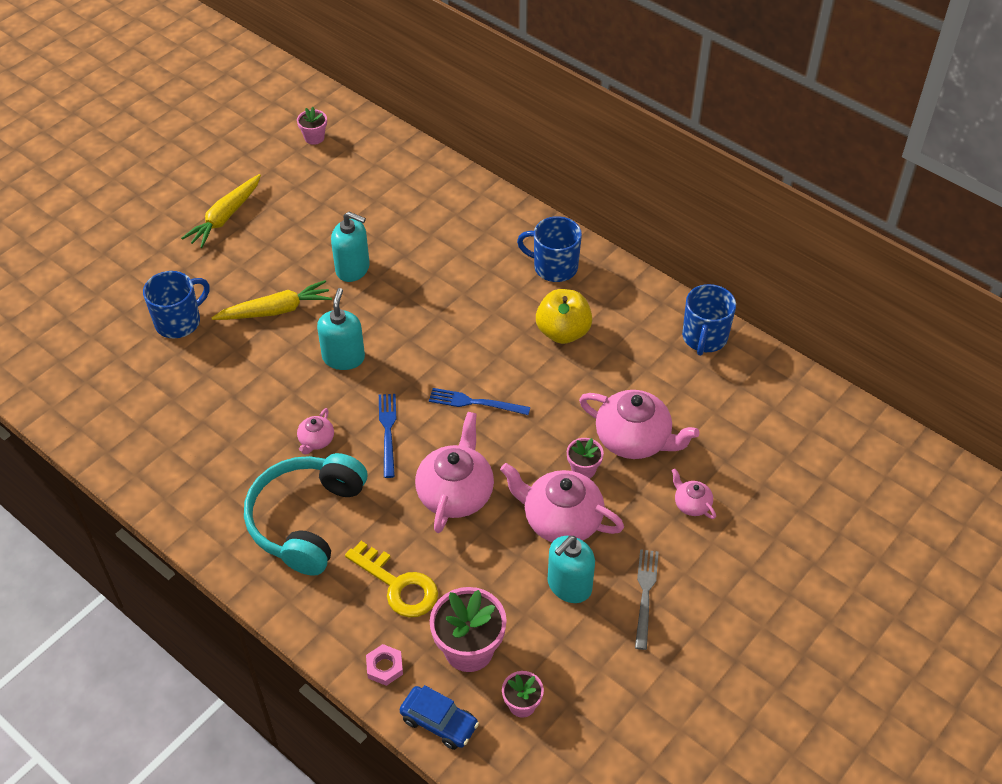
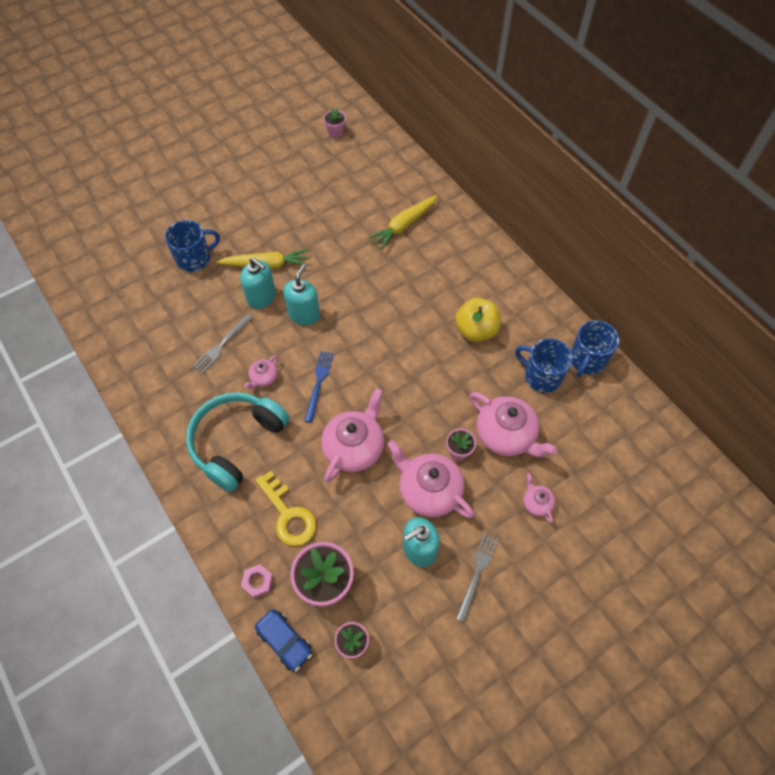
camera: 15 degrees right, 10 degrees up
(225, 217) = (252, 182): yellow carrot -> yellow carrot (404, 225)
(249, 414) = (222, 345): none -> grey fork
(353, 268) = (332, 243): turquoise soap dispenser -> turquoise soap dispenser (261, 297)
(475, 402) = (391, 374): blue fork -> none
(554, 267) = (484, 274): blue mug -> blue mug (541, 376)

